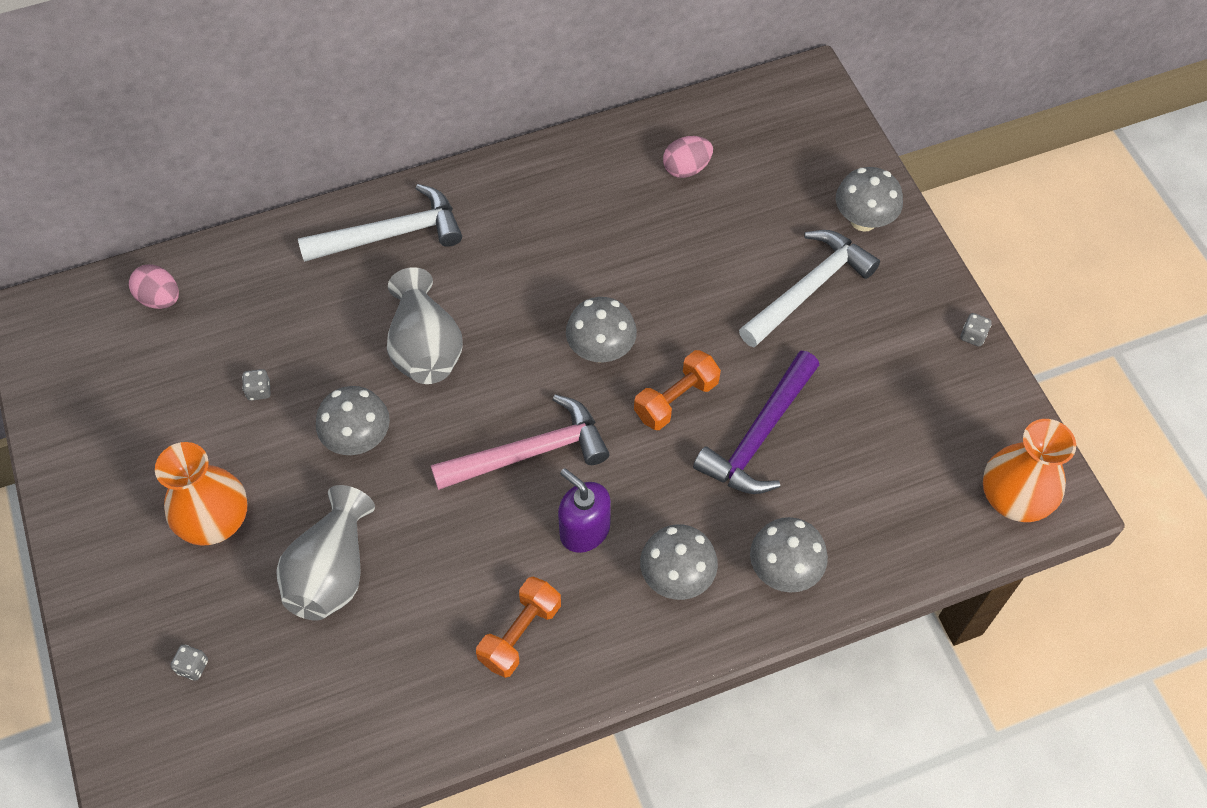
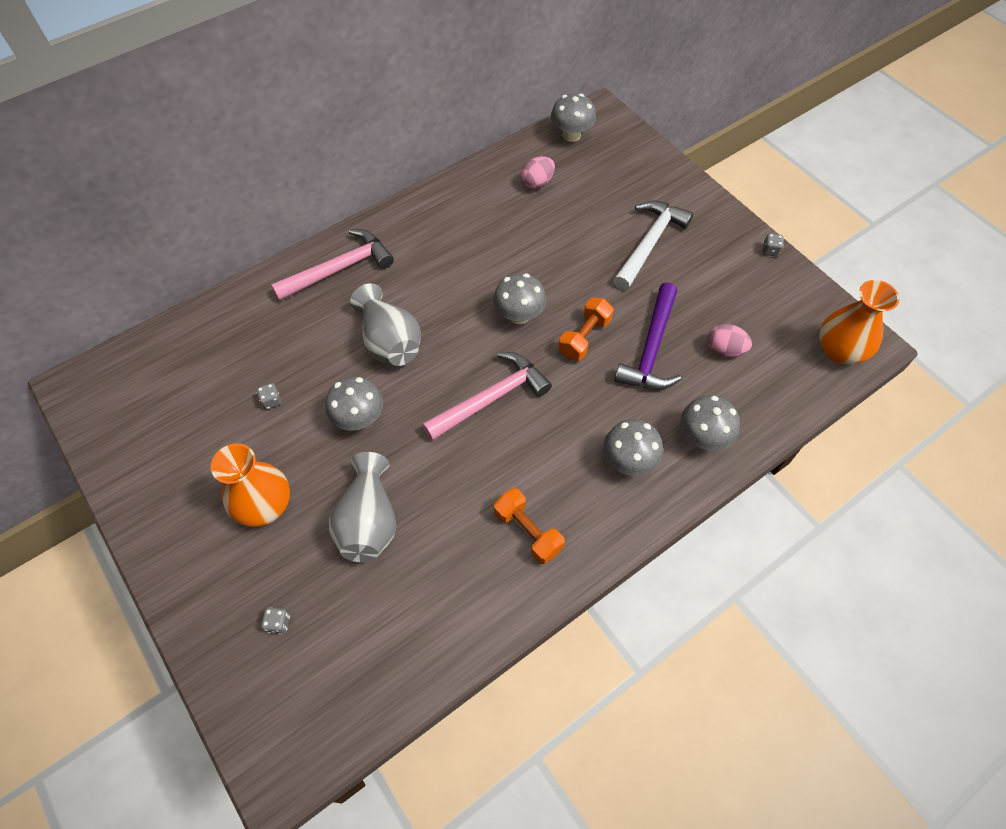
camera: 15 degrees left, 0 degrees up
(160, 298) = (174, 351): pink egg -> pink egg (724, 350)
(390, 234) = (339, 269): white hammer -> pink hammer
(520, 634) = (527, 531): orange dumbbell -> orange dumbbell turned 60 degrees counterclockwise
(584, 530) = (550, 444): purple soap dispenser -> none
(863, 220) = (669, 191): grey mushroom -> grey mushroom (571, 135)

